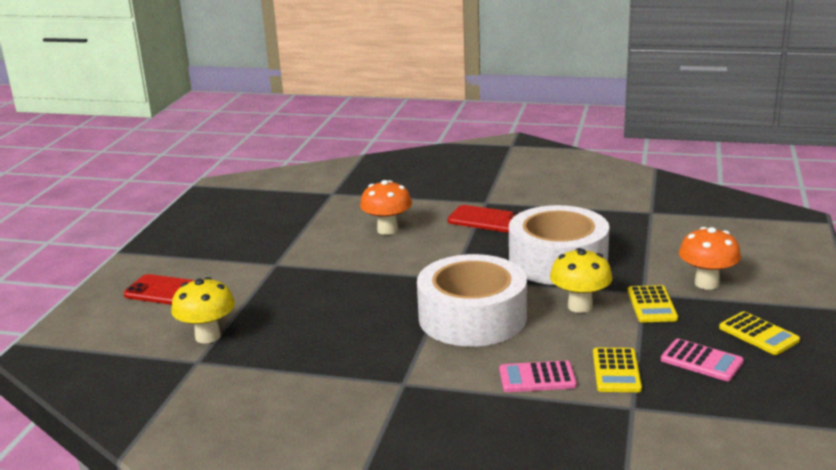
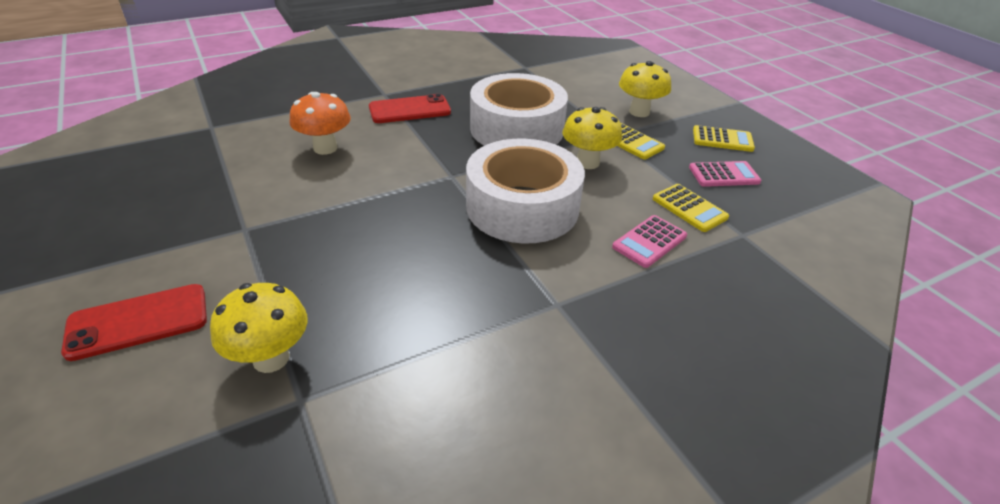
camera: 45 degrees left, 15 degrees up
(706, 283) = (639, 112): orange mushroom -> yellow mushroom

